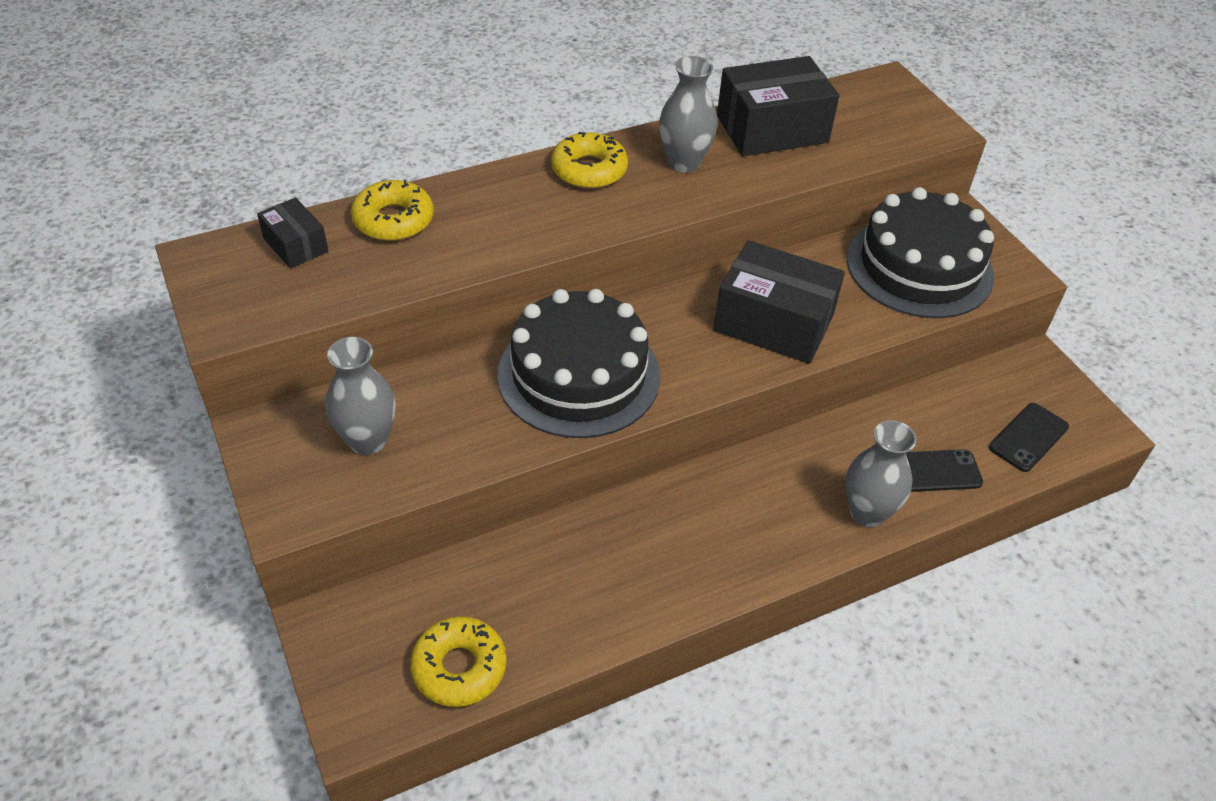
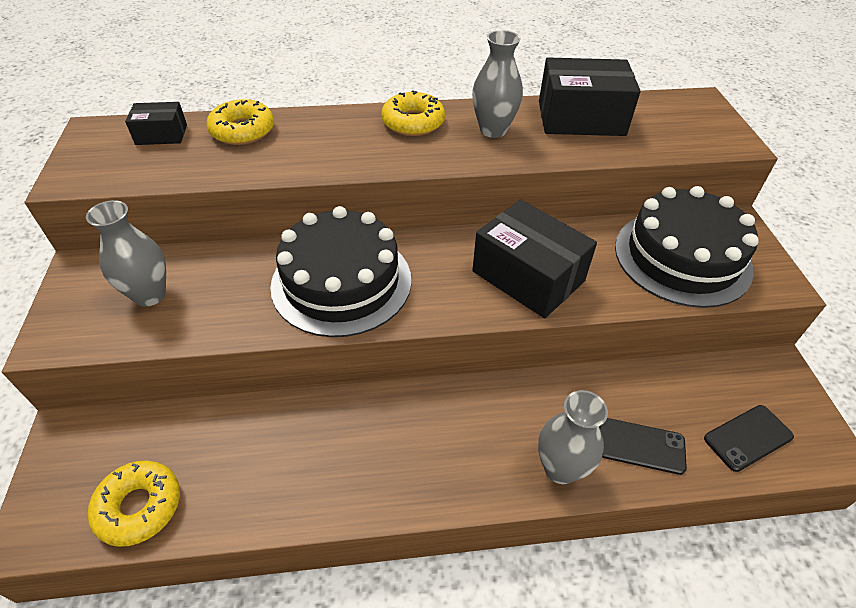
camera: 20 degrees right, 0 degrees up
(295, 245) = (161, 135): black box -> black box turned 75 degrees counterclockwise

